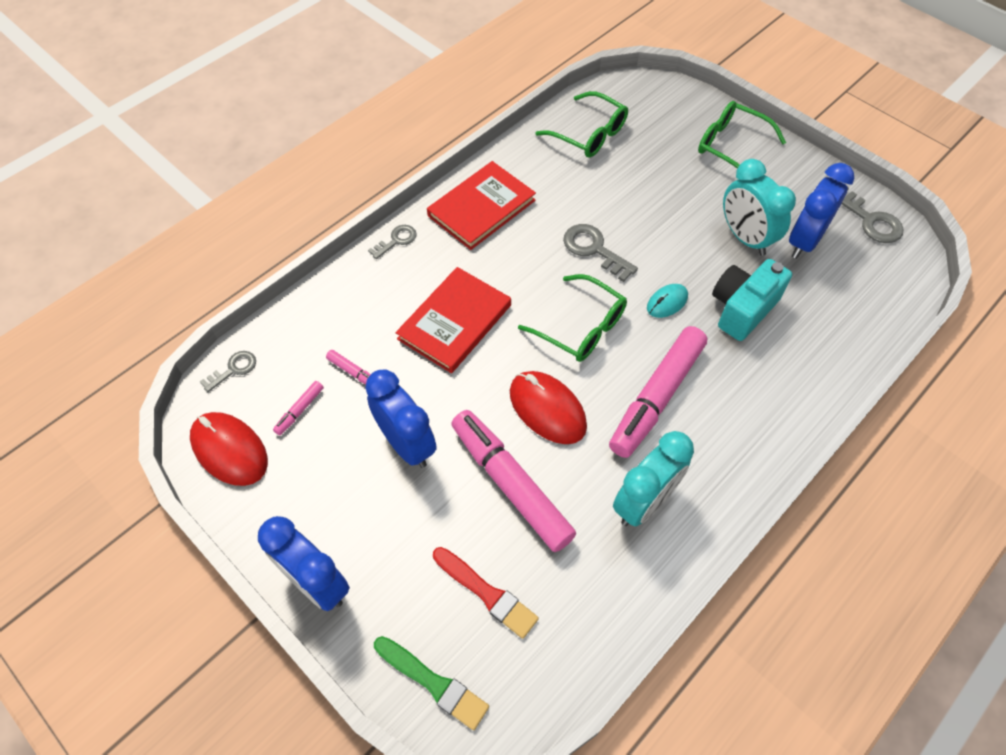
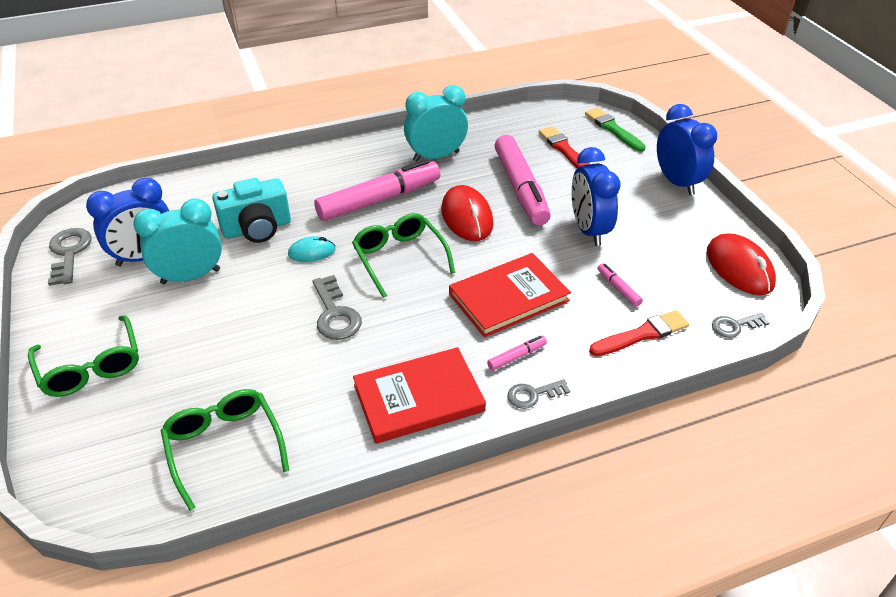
camera: 155 degrees left, 15 degrees down
(300, 410) = (673, 276): pink marker -> pink marker (516, 356)
(320, 327) = (641, 335): none -> red brush
(745, 238) = (191, 276): turquoise clock -> turquoise clock turned 105 degrees counterclockwise

